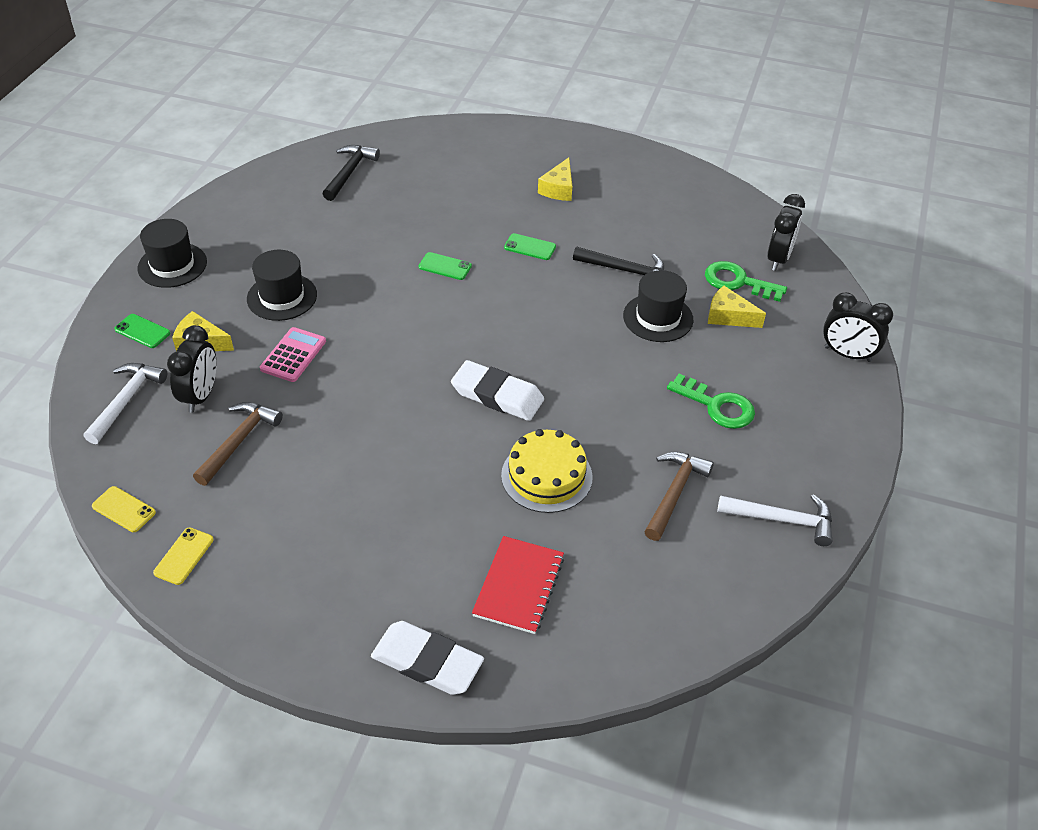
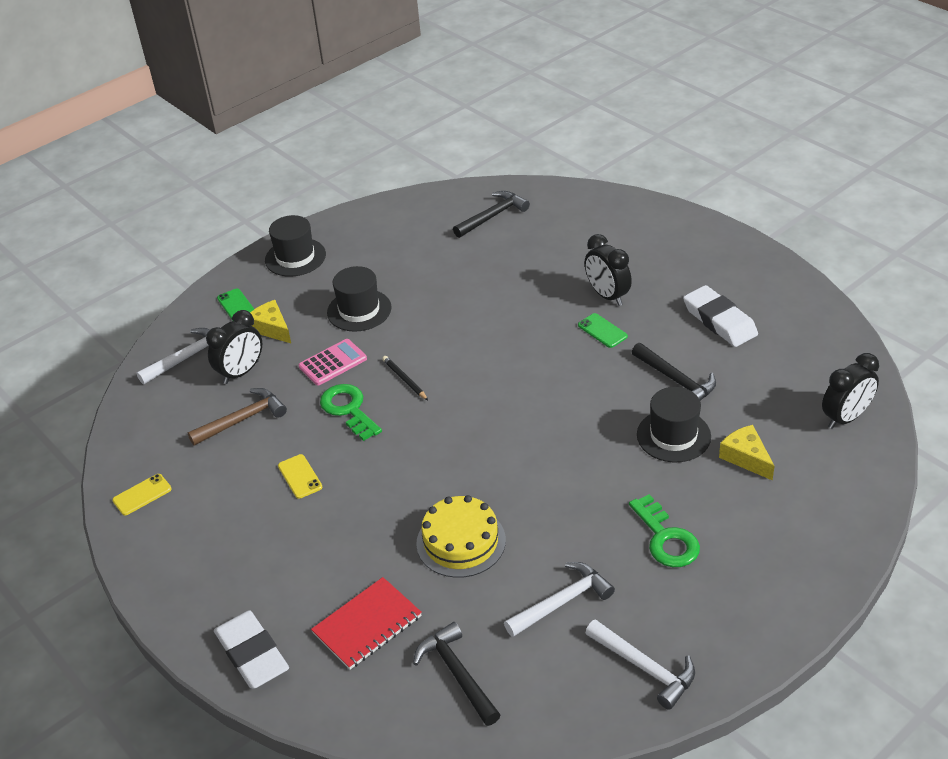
camera: 35 degrees right, 5 degrees down
(124, 509) = (127, 442): yellow phone -> yellow phone (300, 476)
(379, 348) = (404, 379): none -> black pencil
(445, 266) = (512, 325): green phone -> none
(497, 395) = (472, 455): white eraser -> white eraser (719, 321)
(558, 189) = (672, 283): yellow cheese -> none
(634, 594) = (457, 674): none -> black hammer
(674, 493) = (562, 602): brown hammer -> white hammer
(738, 282) = (782, 427): green key -> green key (348, 409)
(847, 354) = (843, 537): black clock -> black clock (607, 296)

